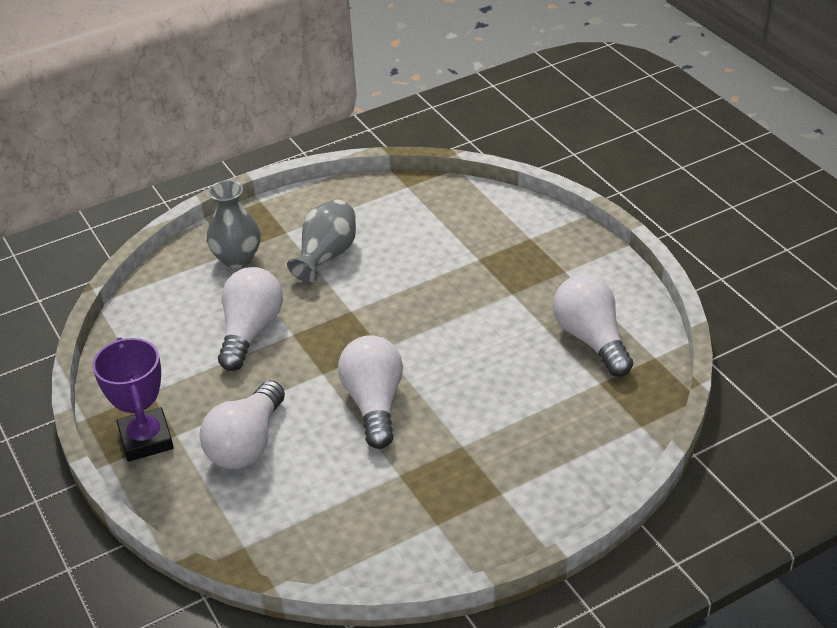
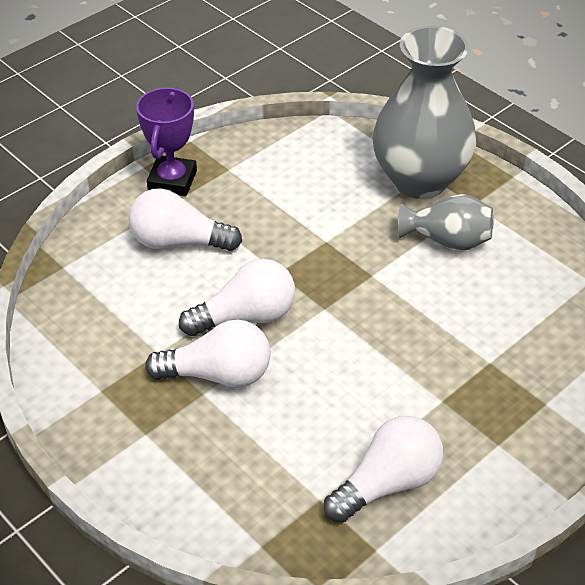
camera: 75 degrees right, 5 degrees up
(146, 439) = (172, 180): purple trophy -> purple trophy turned 45 degrees counterclockwise
(237, 258) = (419, 180): grey vase -> grey vase, size x1.89
(250, 331) = (321, 212): white light bulb -> white light bulb (218, 374)

